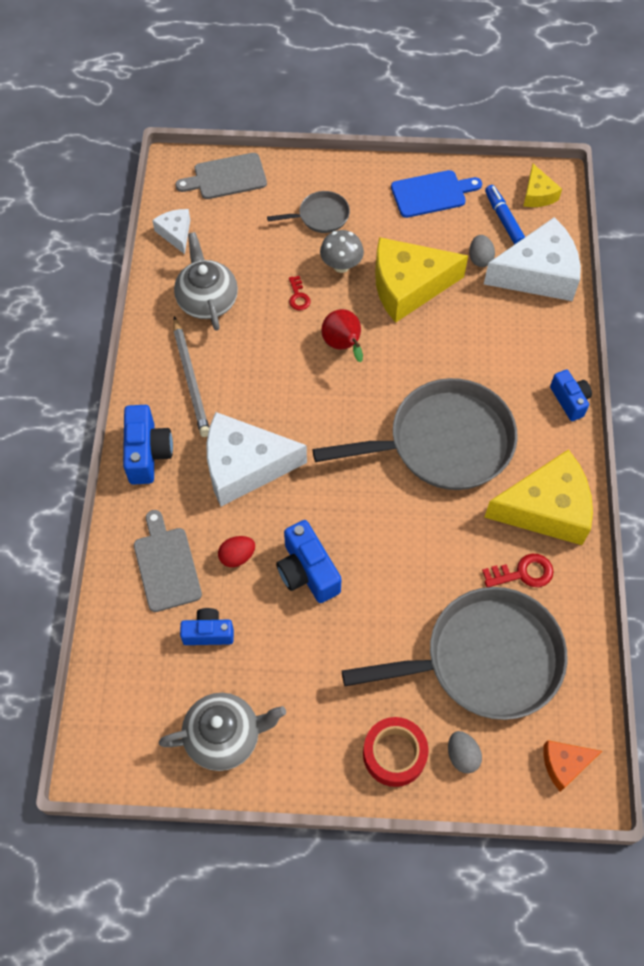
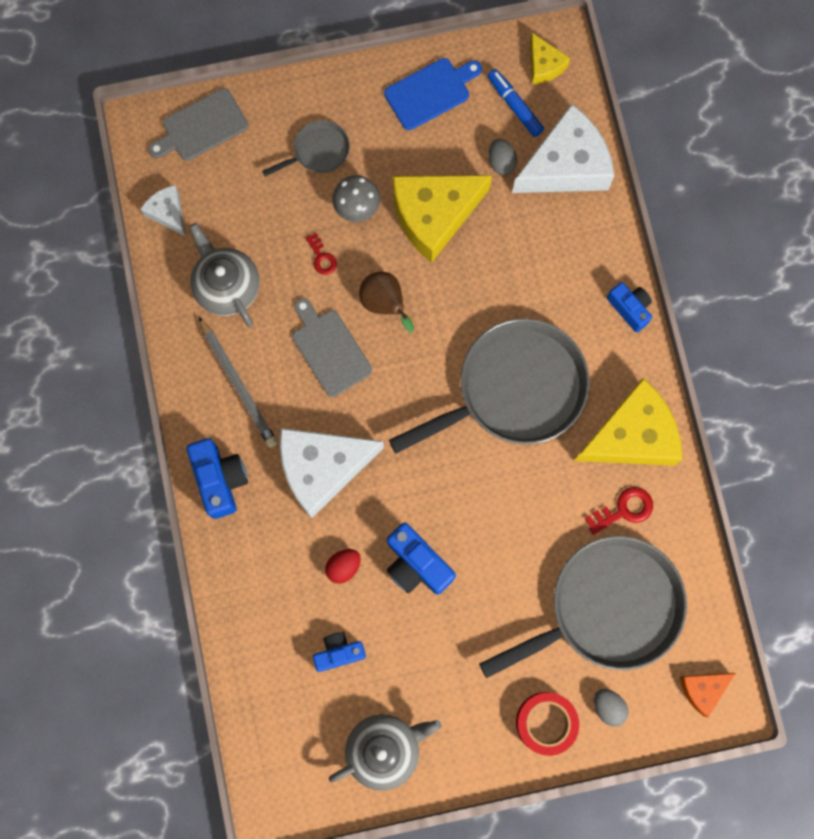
camera: 15 degrees left, 15 degrees up
(166, 565) = (277, 595): grey cutting board -> grey cutting board (329, 349)
(343, 345) = (385, 304): red pear -> brown pear

